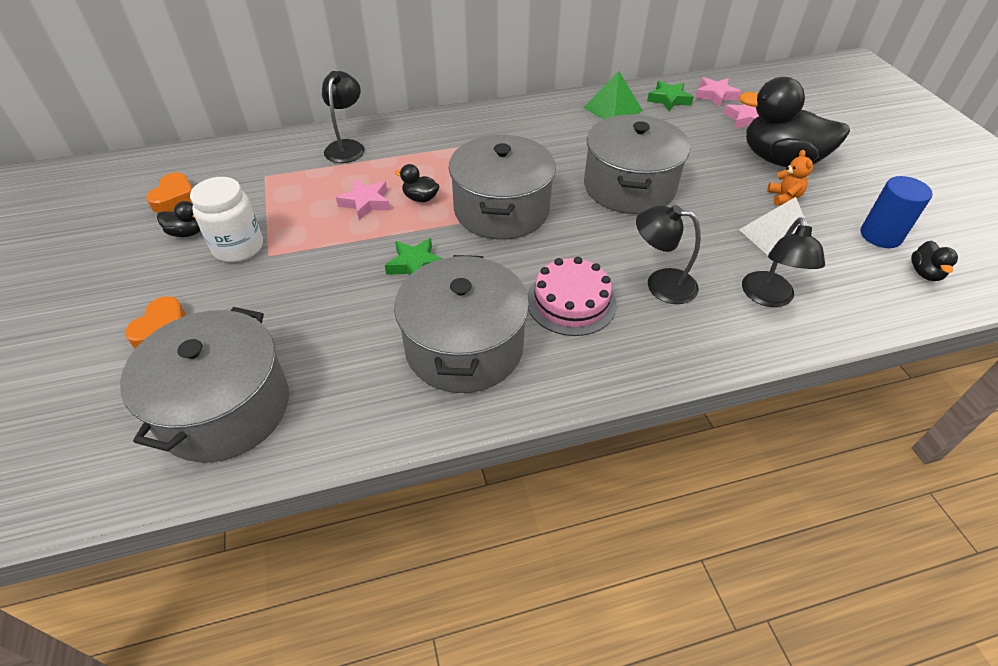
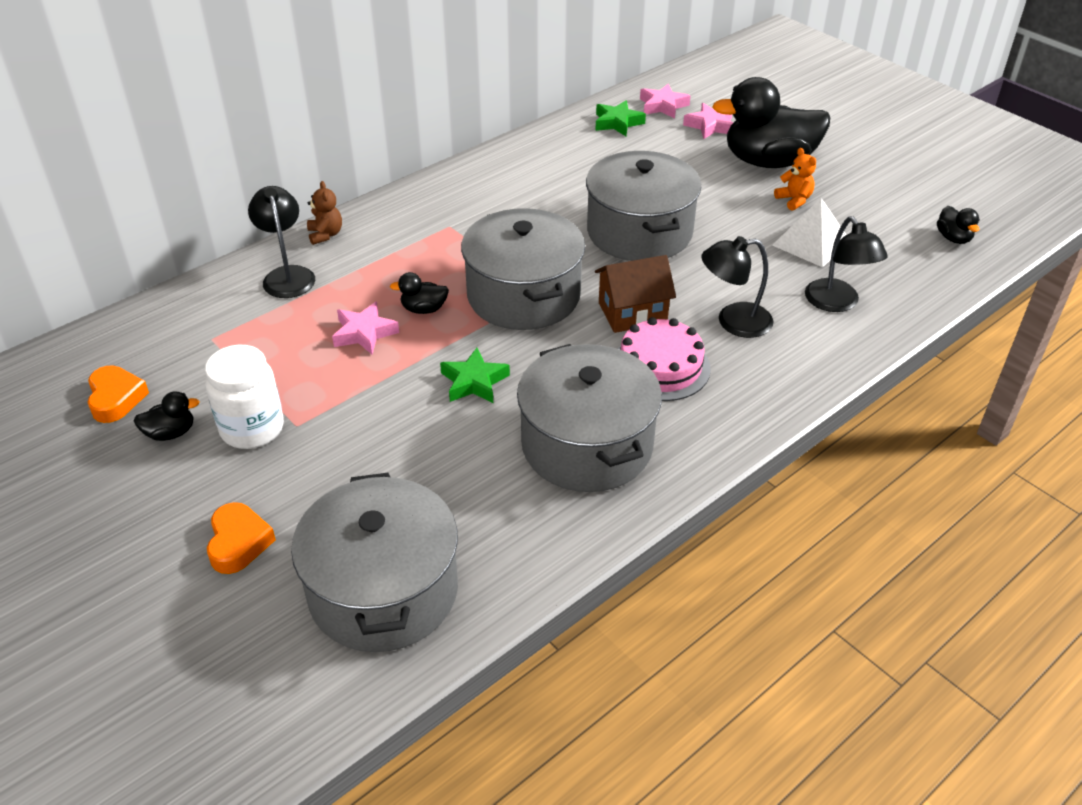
camera: 25 degrees left, 5 degrees down
(394, 126) = (325, 235): none -> brown teddy bear
(578, 250) = (632, 313): none -> brown house
(612, 109) = (564, 149): green pyramid -> none
(880, 235) = (899, 213): blue cylinder -> none

